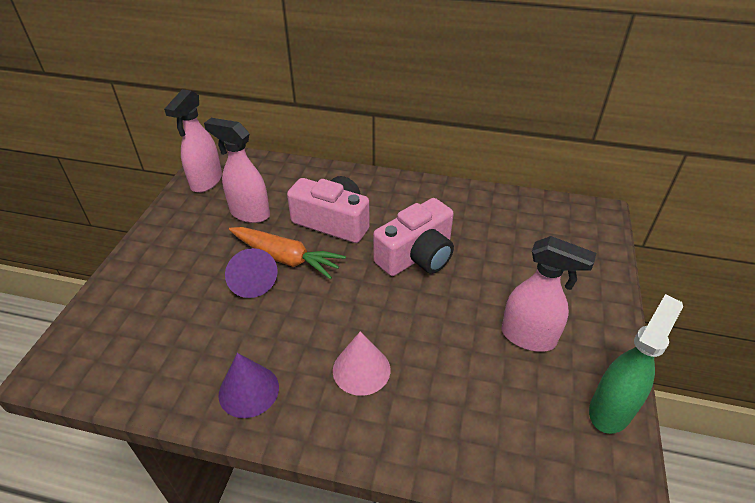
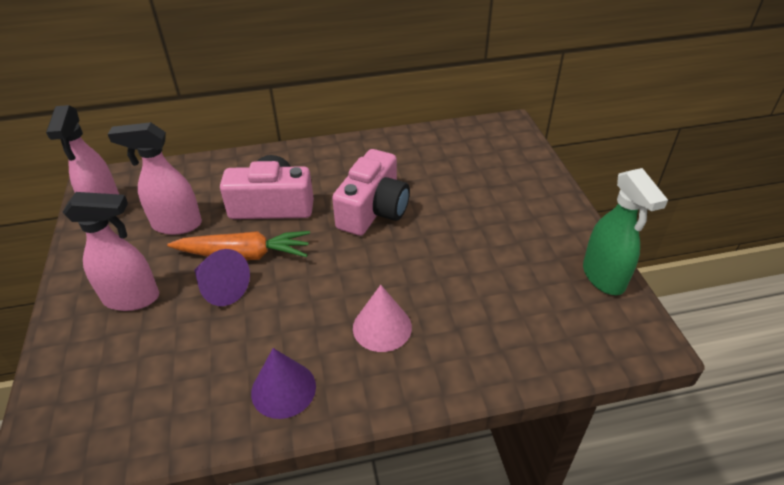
camera: 25 degrees left, 0 degrees up
(529, 337) = (510, 245): pink spray bottle -> pink spray bottle (132, 298)
(611, 409) = (603, 277): green spray bottle -> green spray bottle turned 150 degrees clockwise

